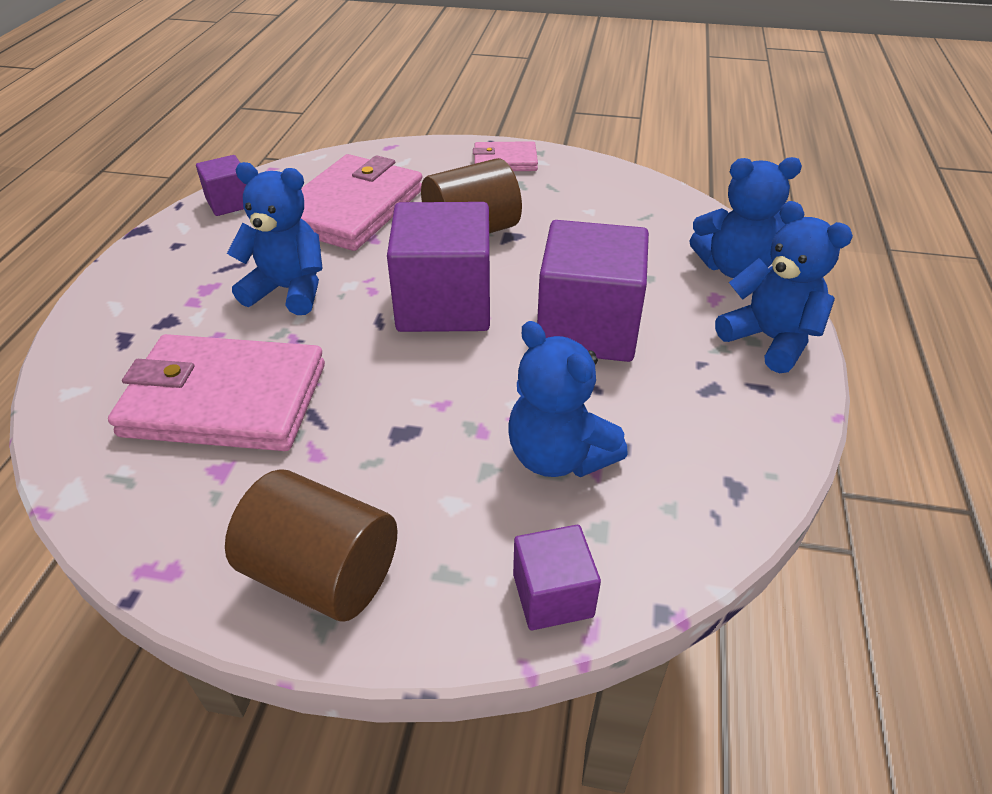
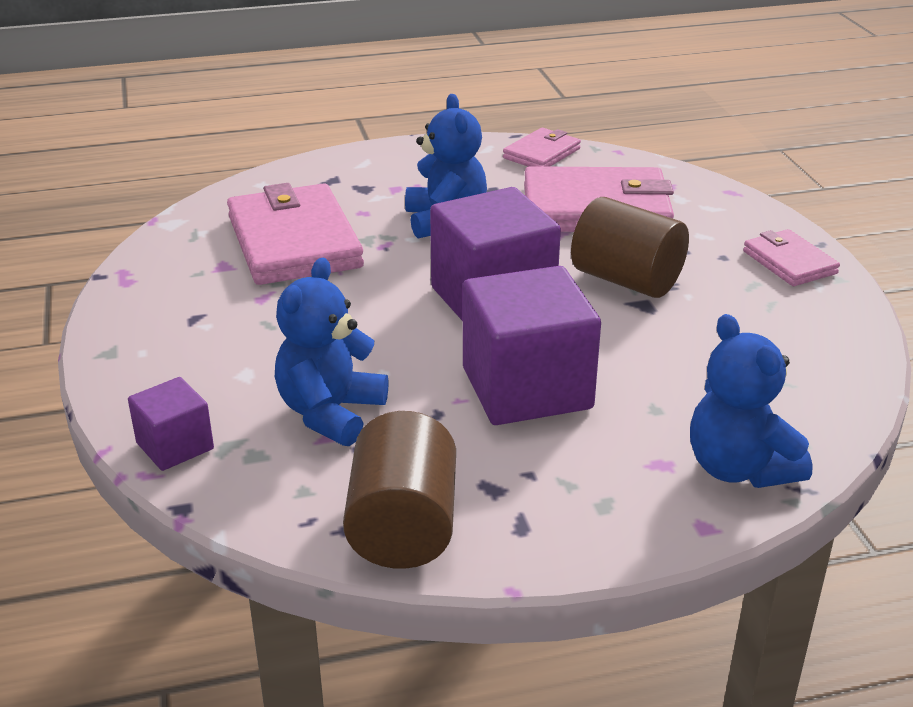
camera: 65 degrees right, 10 degrees down
(230, 203) = (542, 153): purple cube -> pink wallet
(322, 573) = (149, 338): brown cylinder -> brown cylinder (403, 527)
(770, 339) = (615, 518): blue teddy bear -> none

